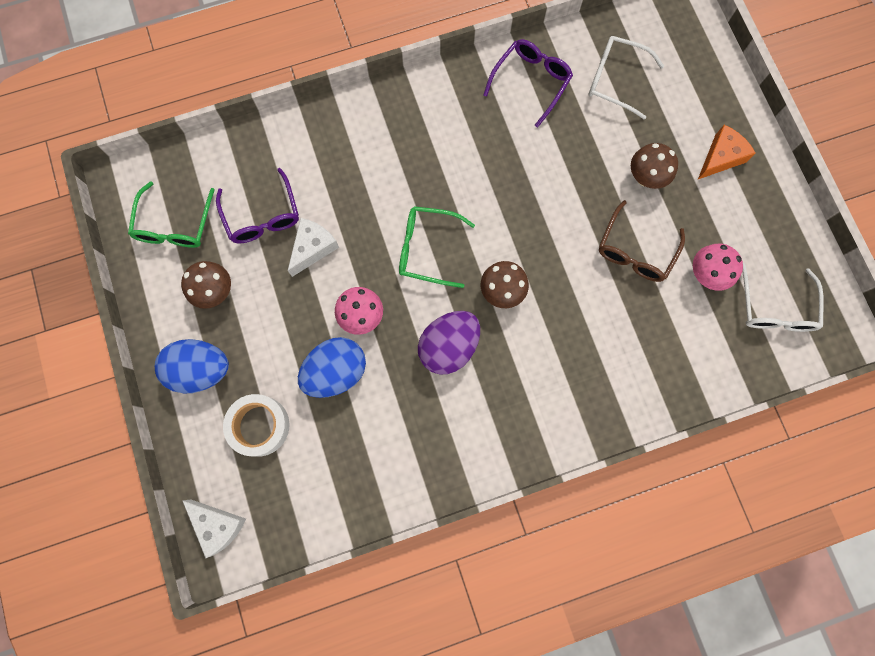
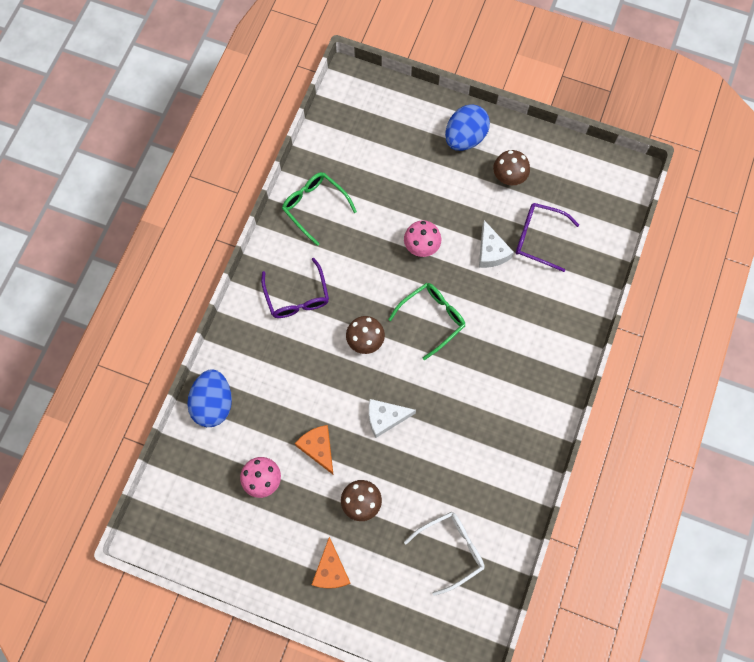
camera: 130 degrees right, 5 degrees down
(174, 225) = (574, 184): green glasses -> green glasses (314, 207)
(218, 525) = (366, 89): white cheese -> white cheese (385, 418)
(259, 426) = (403, 145): white tape -> none
(336, 372) = (399, 208): blue egg -> blue egg (213, 403)
(449, 347) = (358, 281): purple egg -> none
(531, 82) = (498, 487): purple glasses -> purple glasses (297, 296)
(635, 251) = (318, 448): brown glasses -> orange cheese
(775, 308) = (202, 504): white glasses -> none

